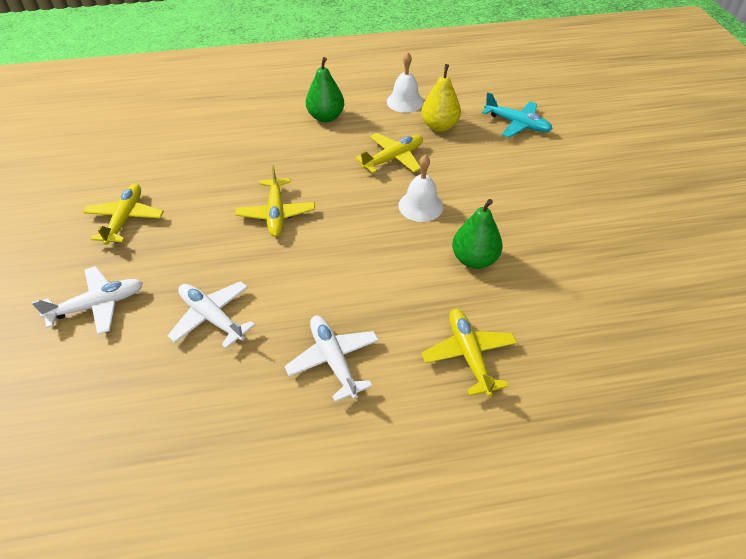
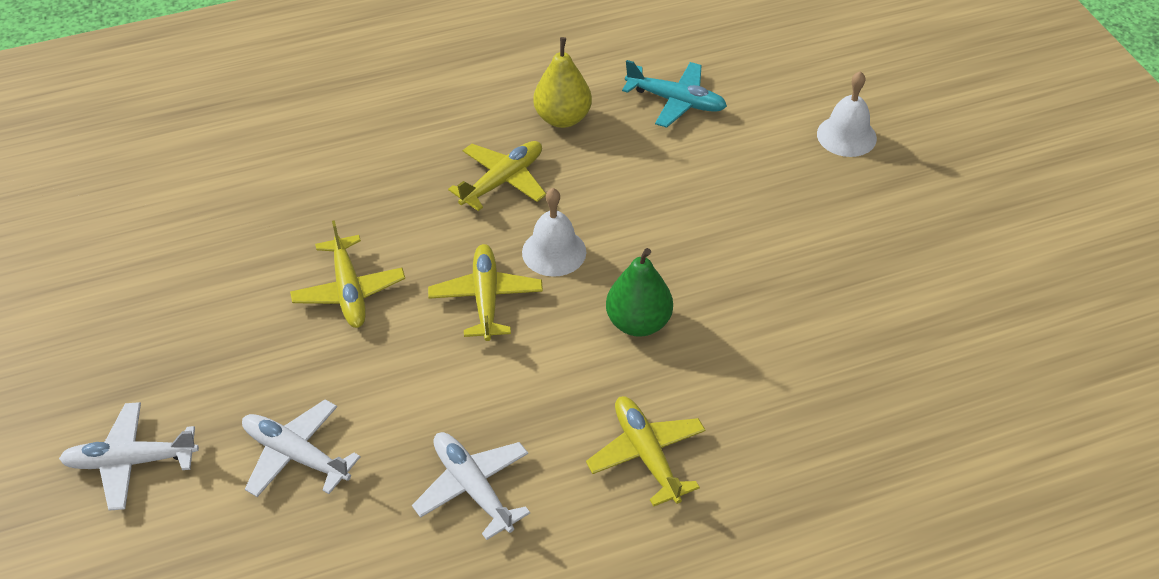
camera: 10 degrees left, 0 degrees up
(98, 305) = (131, 461): white plane -> white plane turned 150 degrees counterclockwise
(126, 219) = (128, 329): yellow plane -> yellow plane (486, 298)
(326, 117) = (389, 123): green pear -> none
(405, 101) = (505, 81): white bell -> white bell (846, 136)

